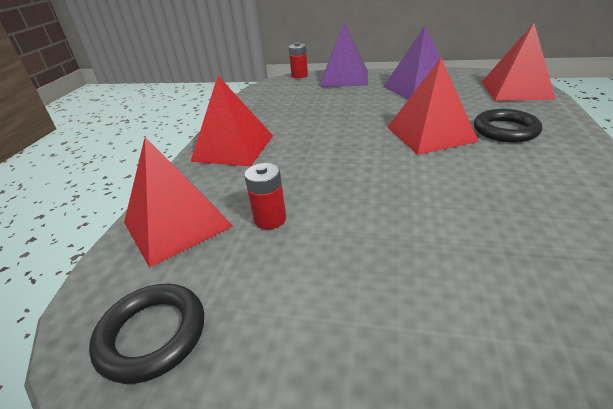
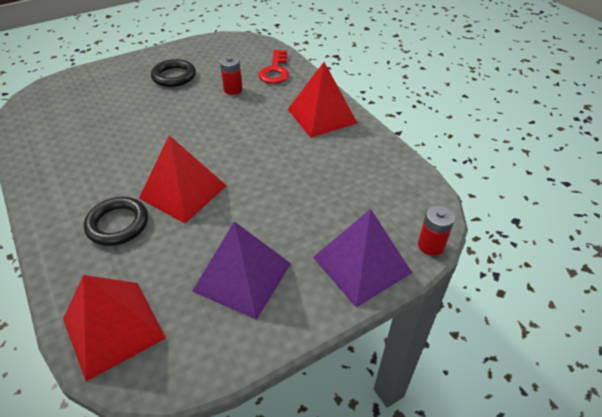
camera: 135 degrees right, 10 degrees up
(152, 335) = (226, 48): black ring -> black ring (174, 76)
(177, 224) = (275, 71): red pyramid -> red key

